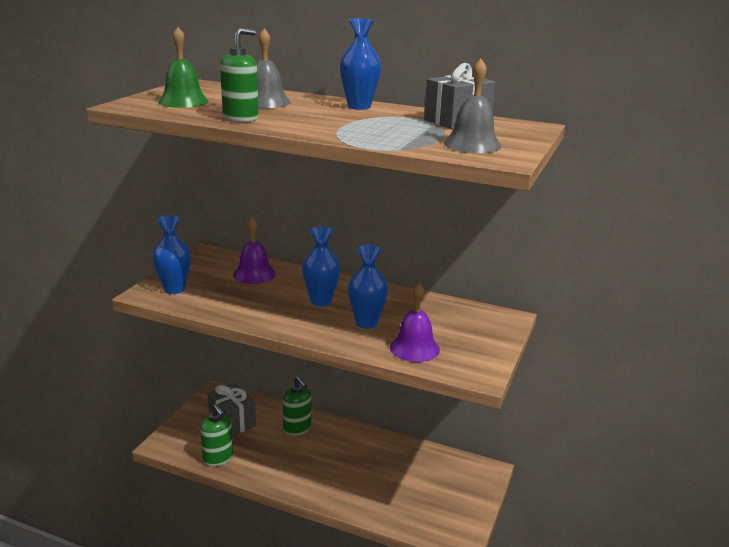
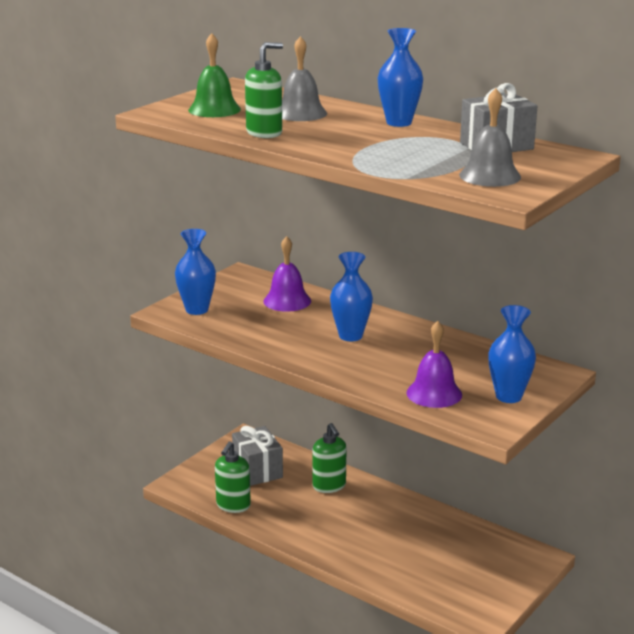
camera: 15 degrees right, 0 degrees up
(218, 458) = (233, 505): green soap dispenser -> green soap dispenser turned 45 degrees clockwise
(366, 323) = (392, 363): blue vase -> blue vase (508, 396)

